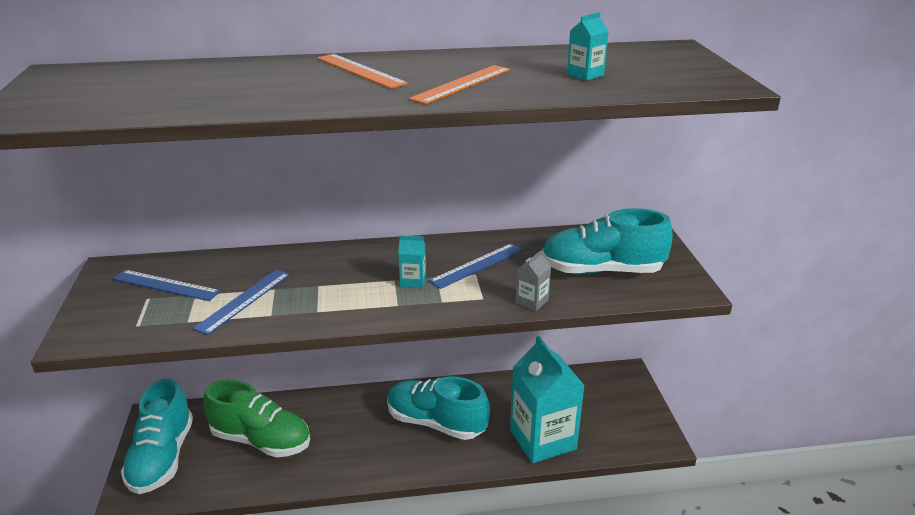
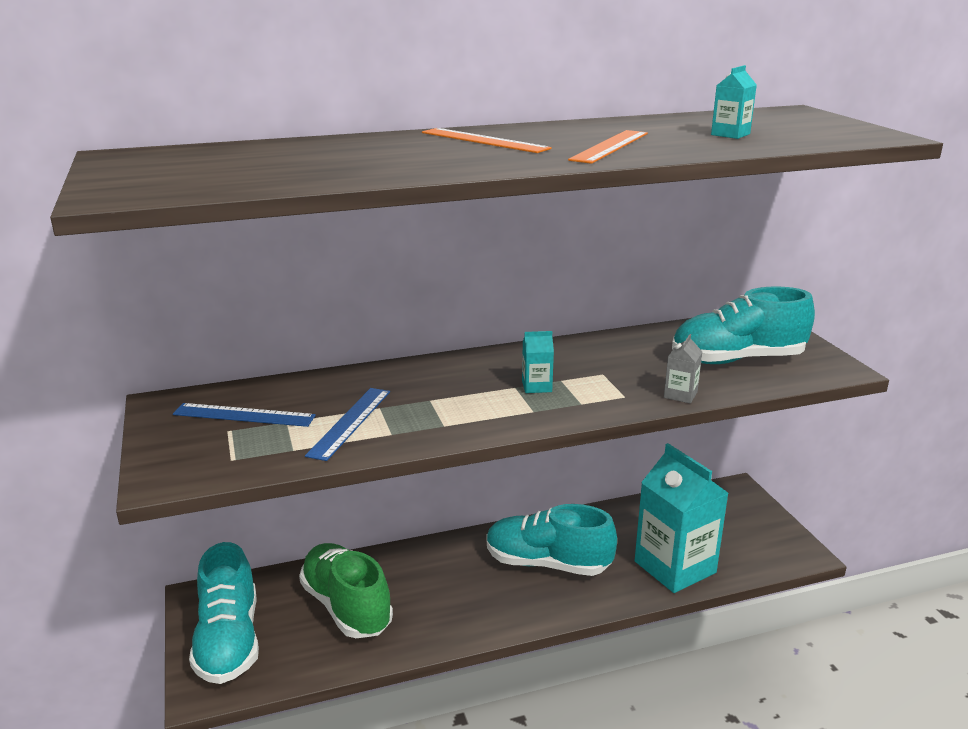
camera: 10 degrees left, 5 degrees down
(261, 440) = (346, 607): green shoe -> green shoe turned 135 degrees counterclockwise
(477, 265) = (600, 365): blue ruler -> none

